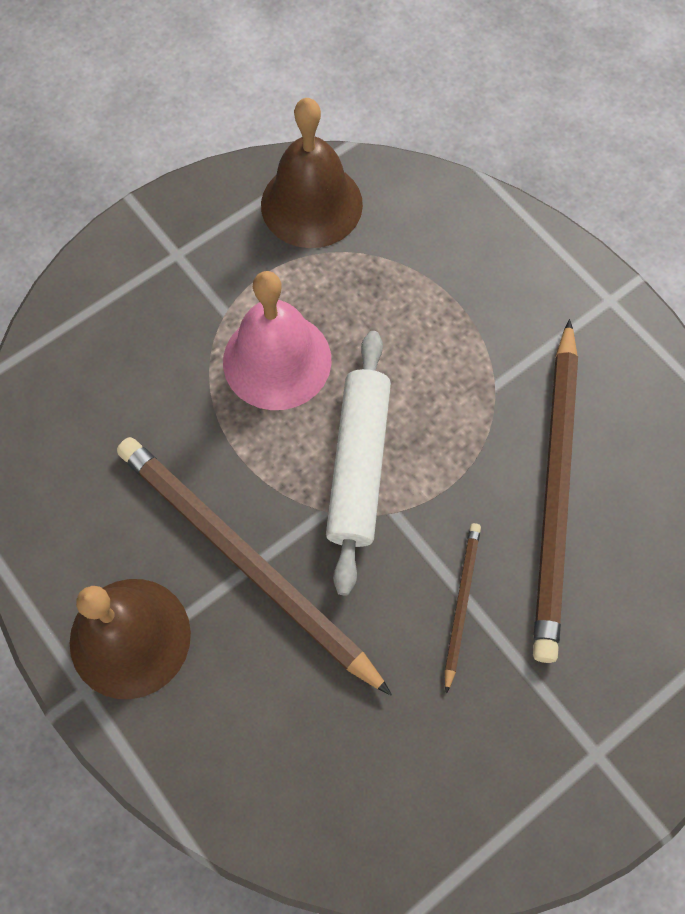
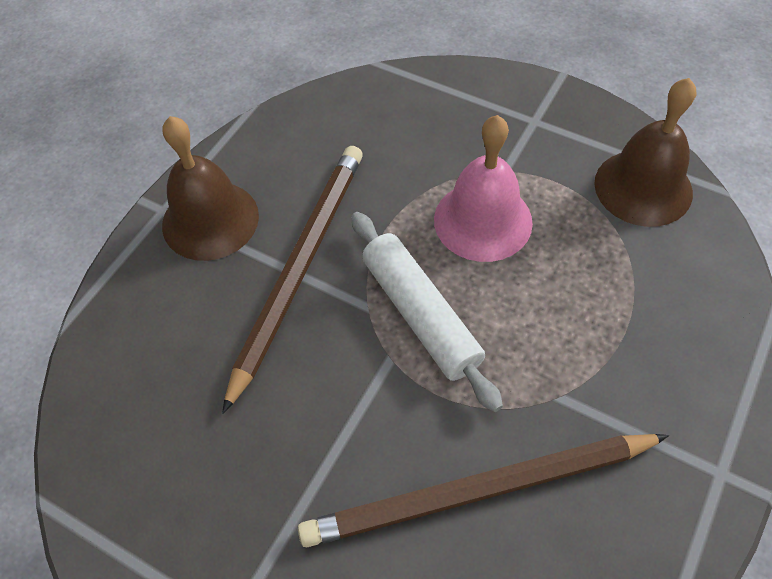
camera: 70 degrees right, 10 degrees down
(358, 465) = (421, 314): white rolling pin -> white rolling pin turned 75 degrees clockwise
(461, 603) = (330, 444): brown pencil -> none

